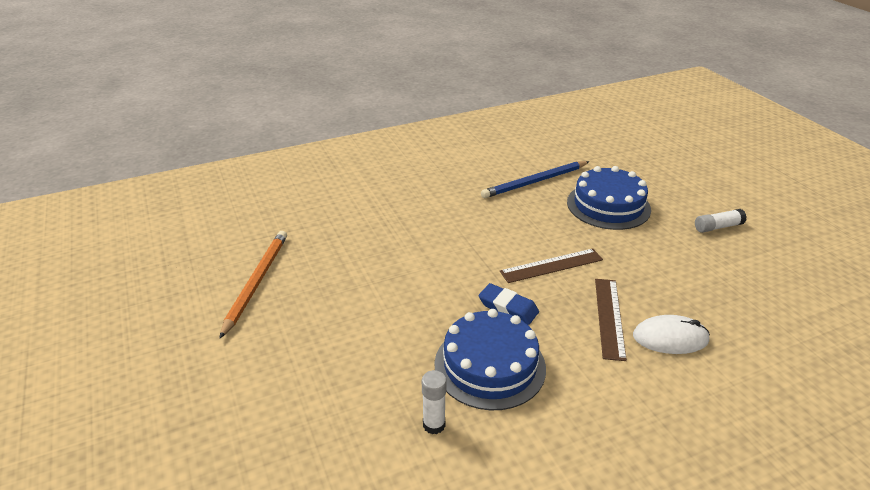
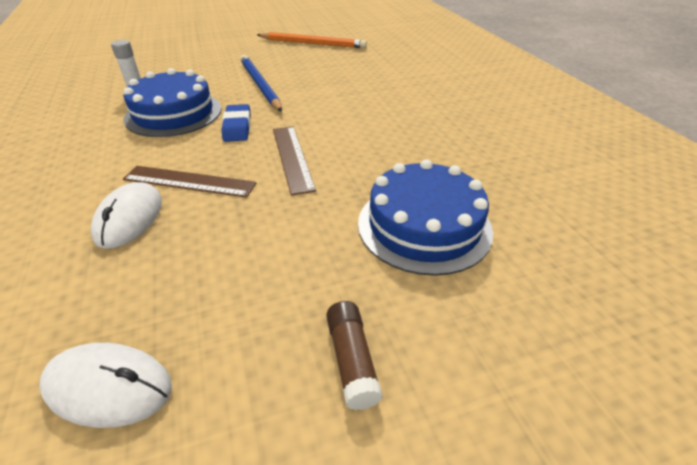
camera: 95 degrees right, 5 degrees up
(508, 307) = (237, 127): blue eraser -> blue eraser turned 45 degrees counterclockwise
(535, 182) = (482, 168): blue pencil -> blue pencil (260, 85)
(718, 227) = (352, 360): white glue stick -> brown glue stick
(787, 300) = (108, 387): none -> white mouse

